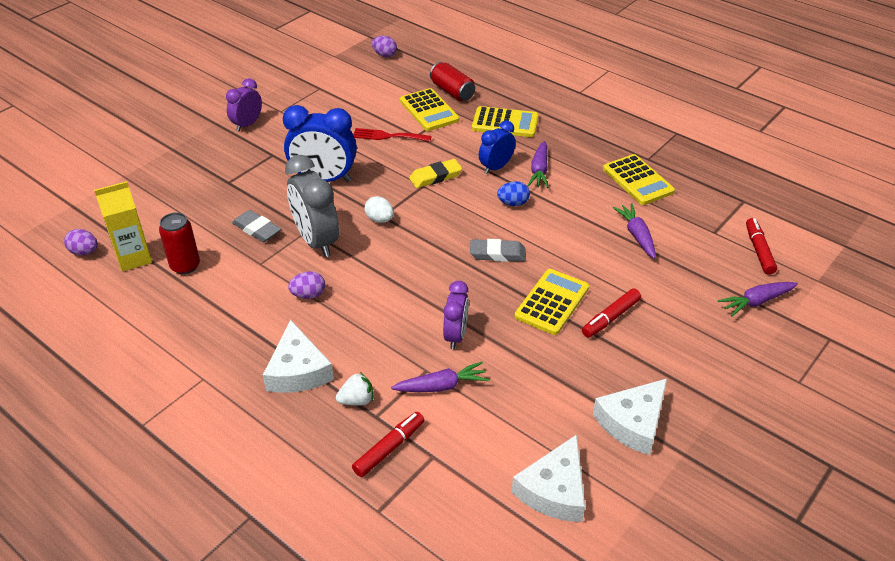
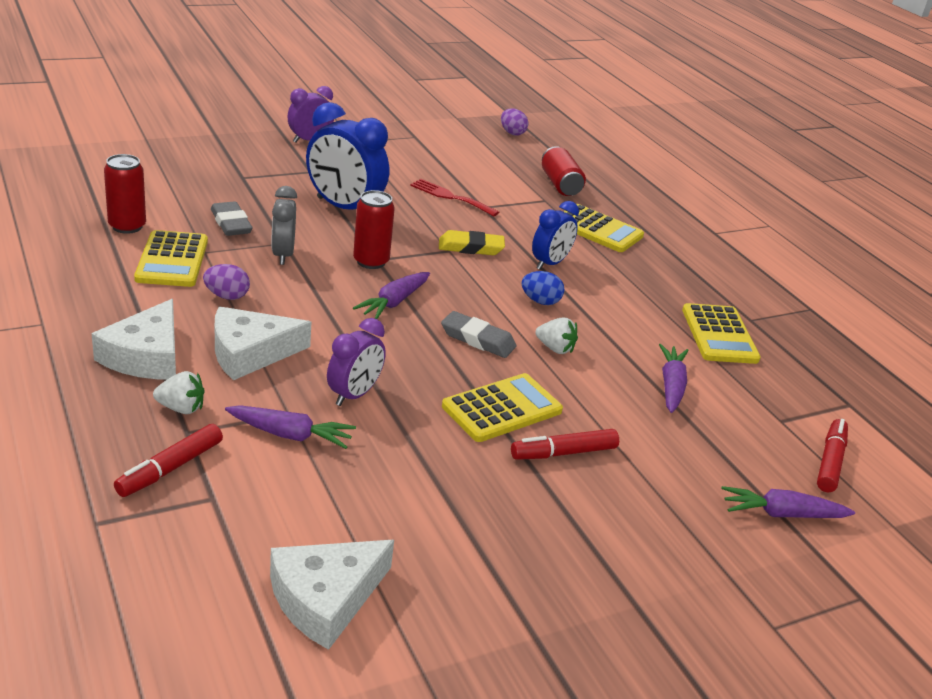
camera: 20 degrees right, 10 degrees down
(84, 252) = (44, 181): purple egg -> none
(134, 258) = (84, 202): yellow carton -> none
(316, 241) = (283, 255): grey clock -> grey clock, size x0.60
(380, 219) = (371, 261): white egg -> red can
(389, 448) = (170, 468): red marker -> red marker turned 150 degrees clockwise
(429, 110) = (518, 191): yellow calculator -> yellow calculator (172, 260)
(496, 167) = (550, 263): blue clock -> blue clock turned 150 degrees clockwise
(539, 170) = (600, 284): purple carrot -> purple carrot (394, 302)
(549, 238) = (555, 348): none -> white strawberry
(632, 422) = (495, 572): white cheese -> white cheese (250, 353)

